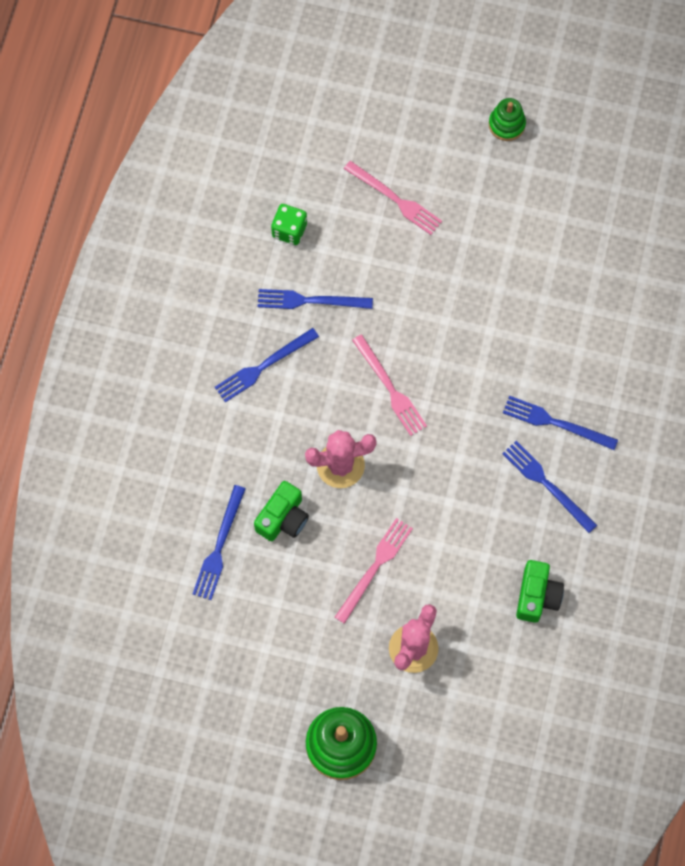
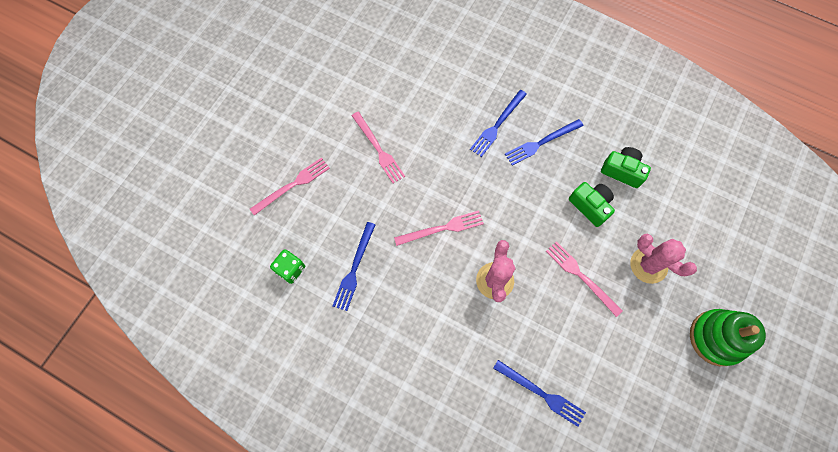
camera: 75 degrees left, 0 degrees up
(263, 366) = (398, 319): blue fork -> none
(283, 518) = (528, 336): green camera -> green camera (590, 206)
(474, 285) = (378, 149): none -> pink fork
(506, 124) = (262, 95): green stacking toy -> none

